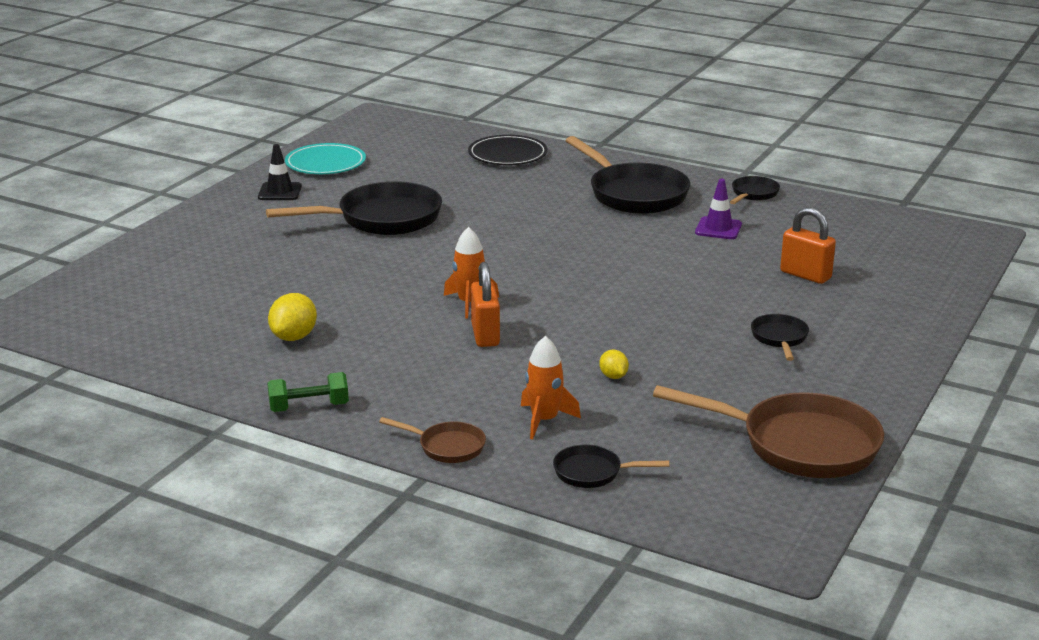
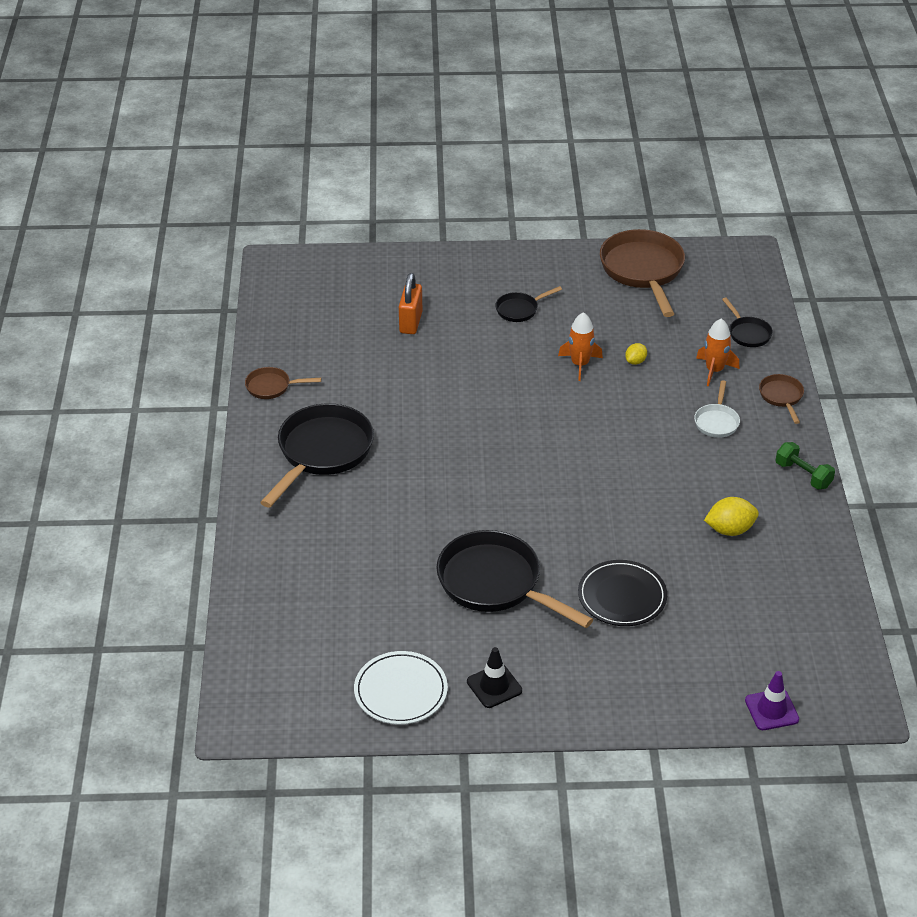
camera: 120 degrees left, 15 degrees up
(325, 163) = (400, 691): turquoise plate -> white plate
(455, 388) = (716, 421): none -> white pan
(469, 303) = (598, 464): orange rocket -> orange rocket (580, 364)
(485, 335) = (636, 437): orange padlock -> none
(507, 154) = (283, 567): black plate -> black plate (622, 596)
(718, 228) = (359, 385): purple traffic cone -> purple traffic cone (771, 710)
(753, 194) = (272, 387): black pan -> brown pan

